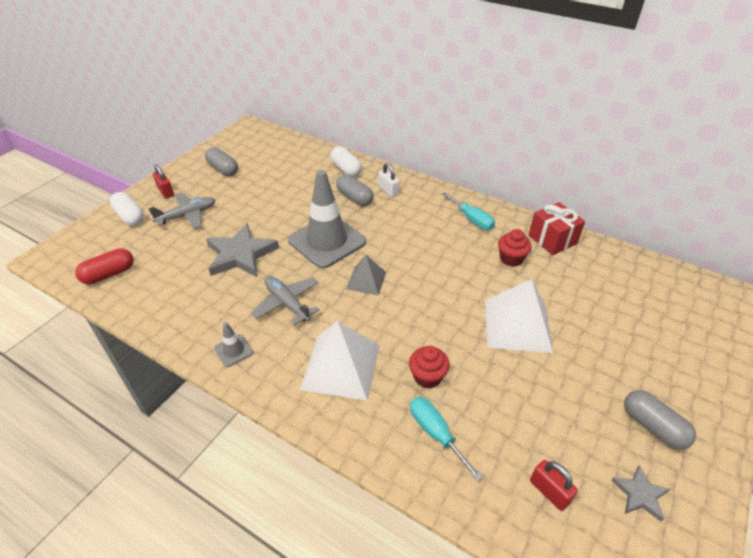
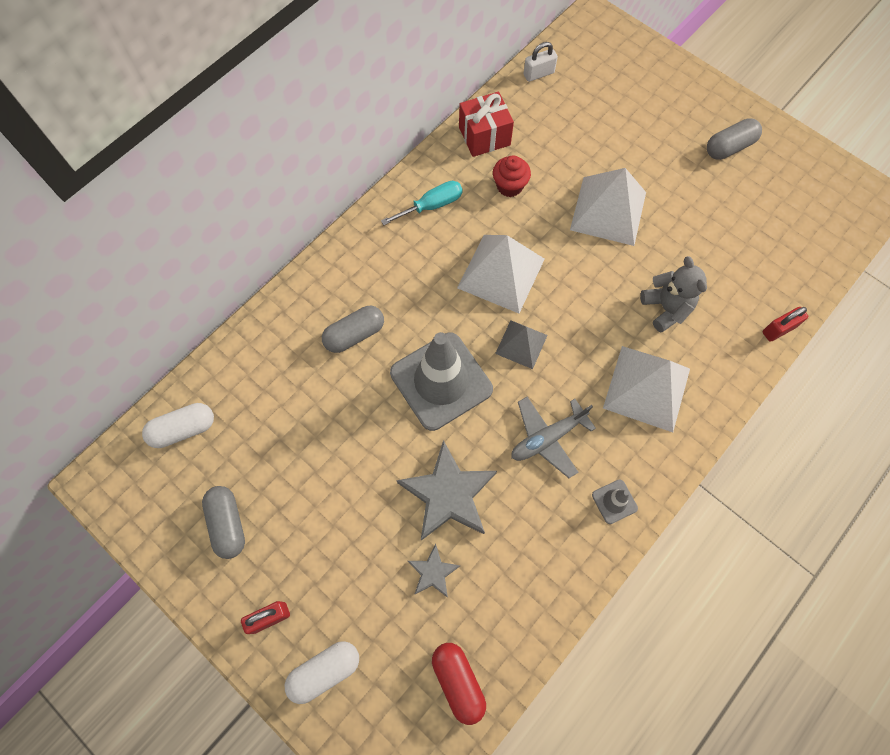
camera: 80 degrees left, 25 degrees up
(187, 215) = (342, 576): grey plane -> none
(223, 169) = (228, 524): grey capsule -> grey capsule turned 75 degrees counterclockwise
(346, 169) = (279, 337): white capsule -> white capsule (183, 429)
(388, 191) = (348, 289): white padlock -> white padlock (538, 74)
(426, 262) = (501, 273): none -> white pyramid
(427, 377) = (666, 308): red cupcake -> grey teddy bear
(436, 433) = (729, 315): turquoise screwdriver -> none
(549, 491) = (785, 243): red padlock -> red padlock (778, 329)
(640, 494) = (788, 182): grey star -> grey star (433, 572)

